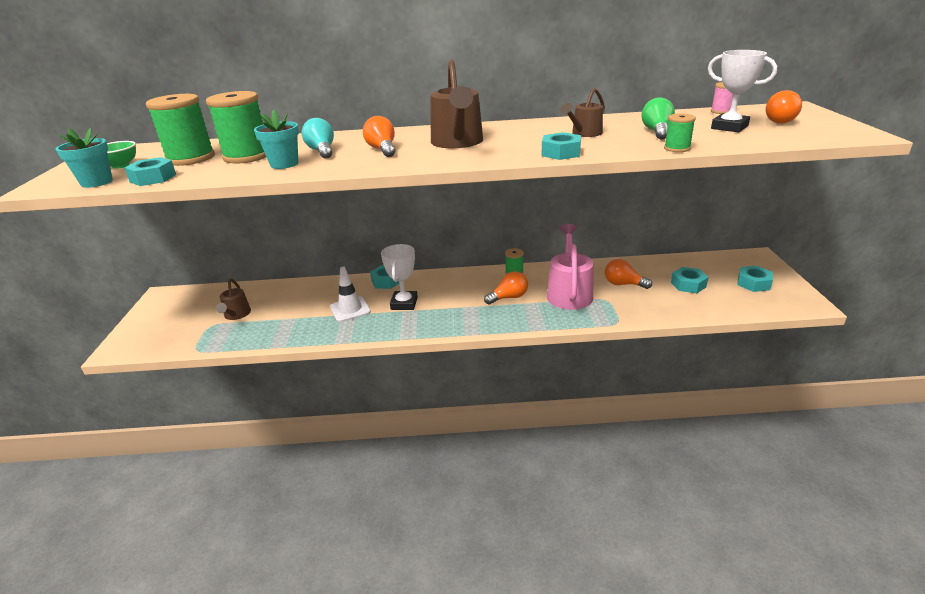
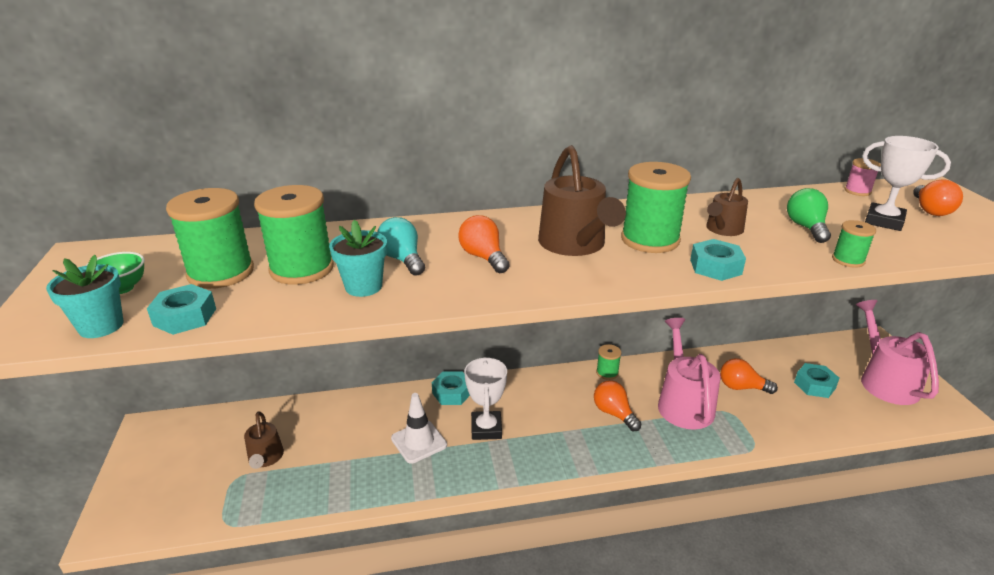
camera: 10 degrees left, 0 degrees up
(509, 297) = (614, 413): orange light bulb -> orange light bulb turned 90 degrees counterclockwise
(519, 139) = (650, 240): none -> green spool
(753, 283) = (884, 381): turquoise nut -> pink watering can

